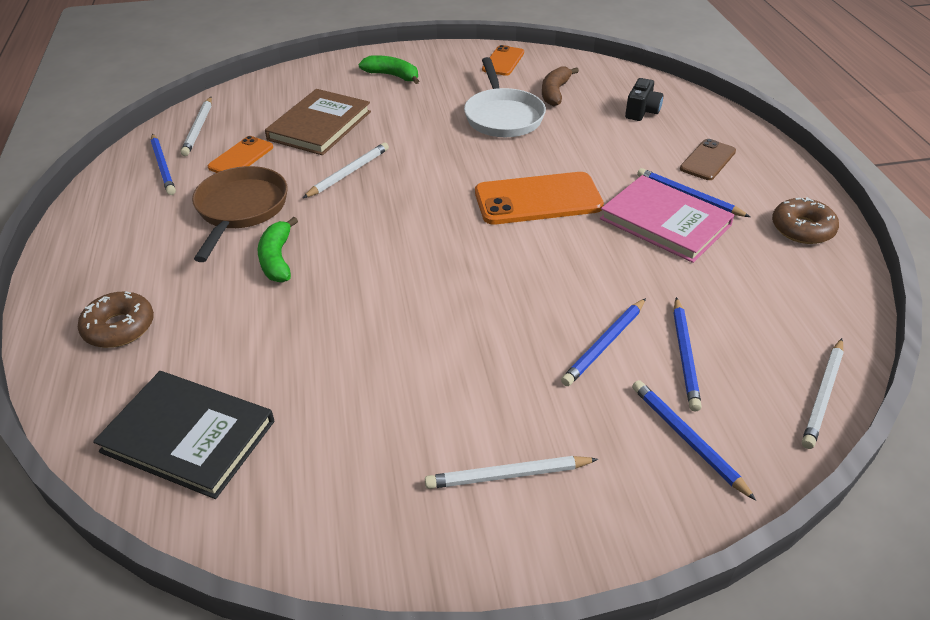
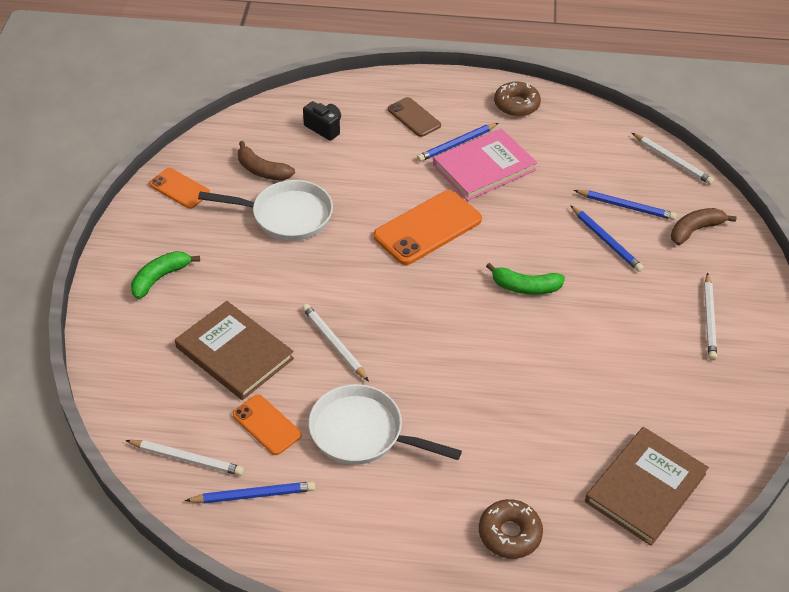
camera: 75 degrees left, 5 degrees up
(188, 436) = (645, 488): black book -> brown book
(240, 209) = (362, 433): brown pan -> white pan
(277, 259) = (450, 412): green banana -> green banana (525, 287)
(538, 199) = (427, 228): orange phone -> orange phone turned 45 degrees clockwise
(687, 439) = (695, 230): blue pencil -> brown banana

